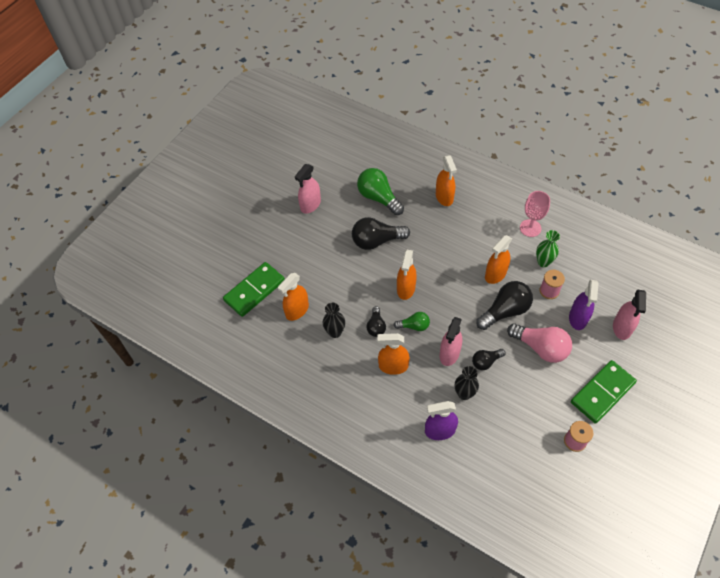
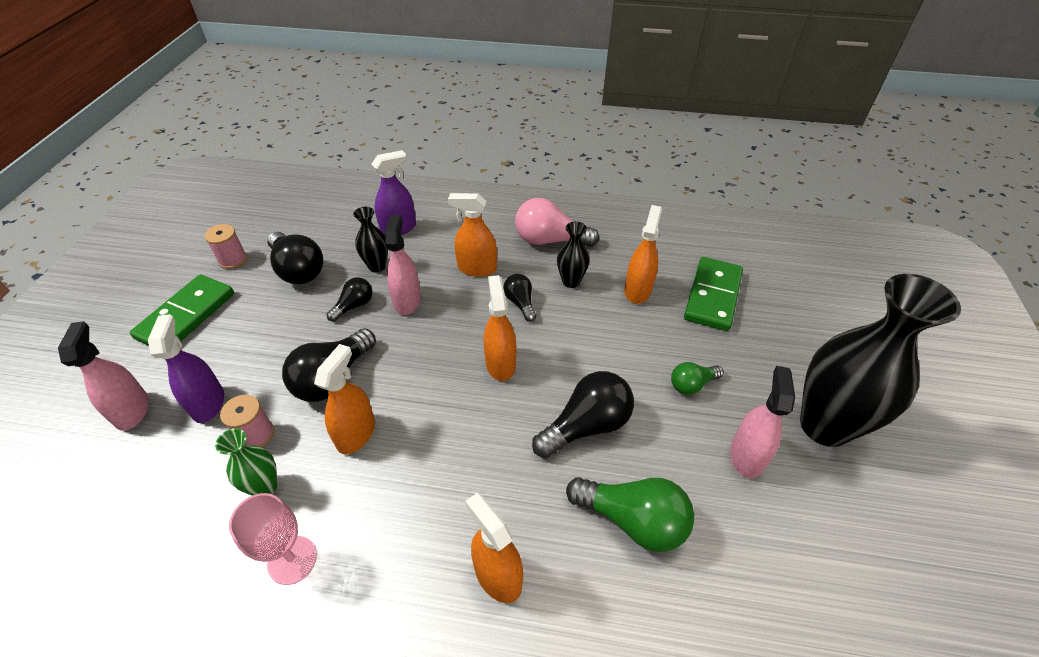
camera: 155 degrees right, 10 degrees down
(263, 205) = (824, 426): none -> black vase
(393, 366) = (477, 268): orange spray bottle -> orange spray bottle turned 150 degrees counterclockwise
(414, 326) = (468, 318): green light bulb -> green light bulb (691, 384)
(523, 411) = (298, 270): none -> black light bulb
(541, 348) = (273, 344): pink light bulb -> pink light bulb (549, 240)

